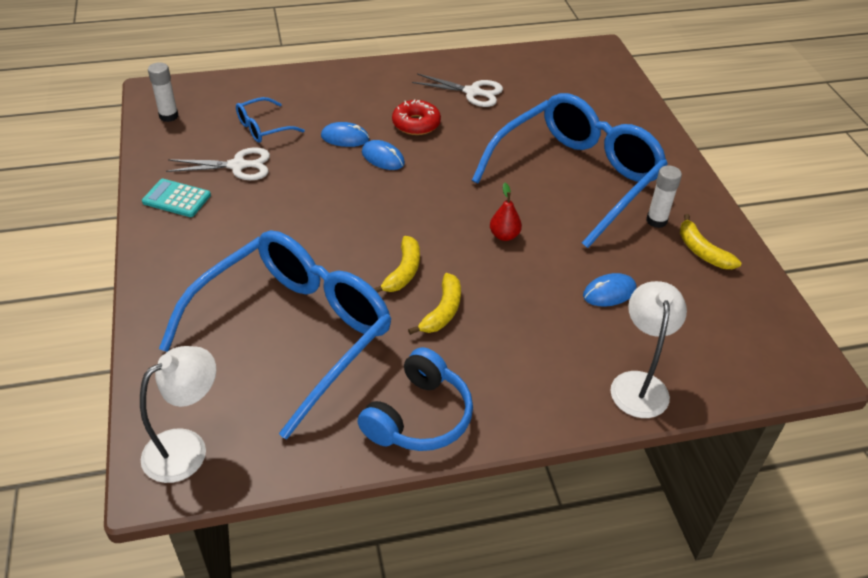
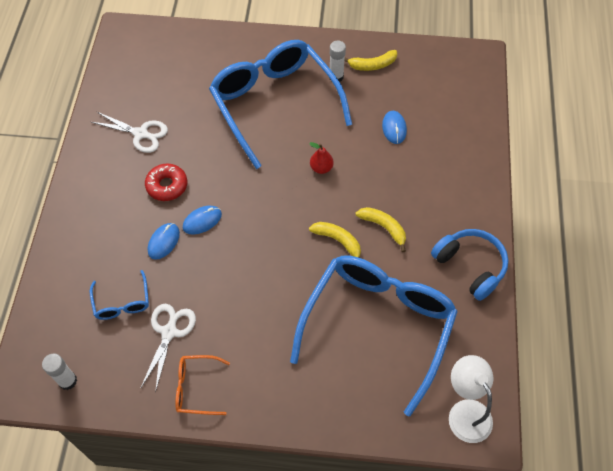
camera: 70 degrees left, 15 degrees up
(176, 199) = (196, 388): turquoise calculator -> orange glasses
(294, 332) = (378, 325): blue glasses -> blue glasses turned 60 degrees clockwise
(472, 92) = (141, 134): white scissors -> white scissors turned 75 degrees clockwise
(639, 384) = (472, 142): white lamp -> none

